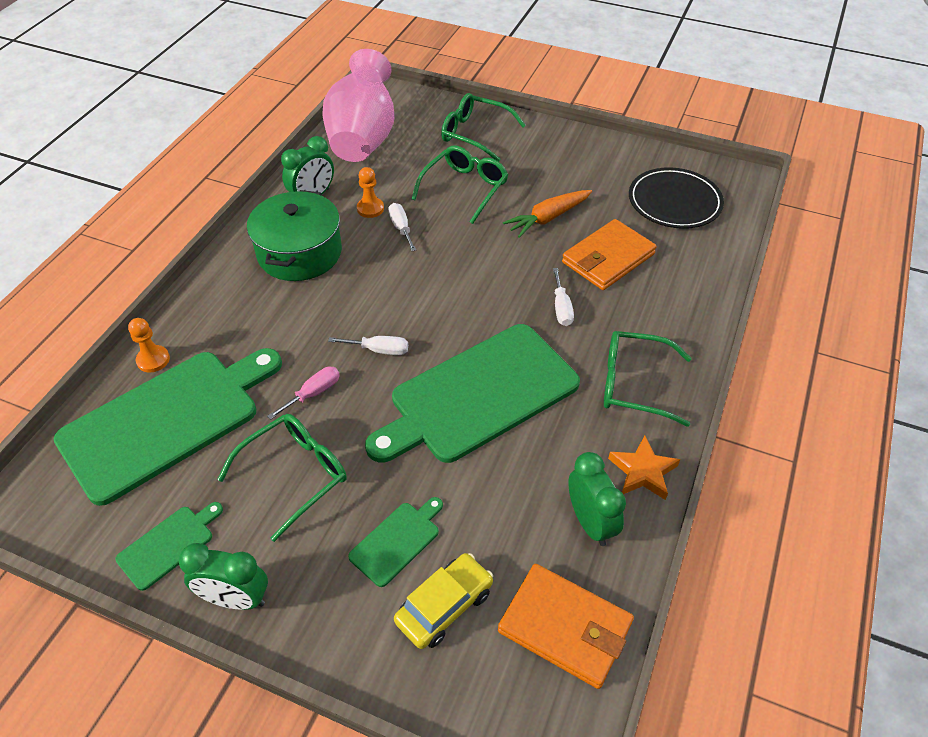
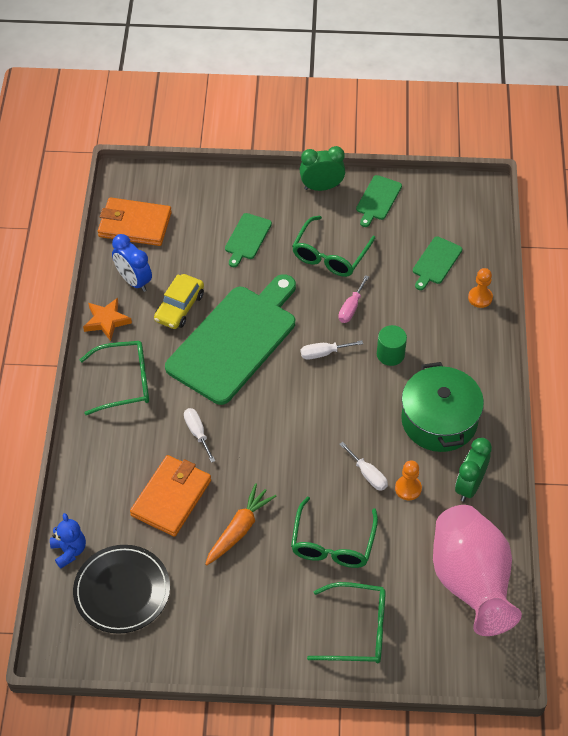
camera: 160 degrees right, 5 degrees up
(166, 420) = (436, 262): green cutting board -> green cutting board, size x0.43
(304, 327) = (390, 354): none -> green cylinder
(444, 606) = (205, 216): yellow car -> yellow car (179, 307)
(590, 522) = (134, 281): green clock -> blue clock
(723, 242) = (69, 551): none -> blue teddy bear

